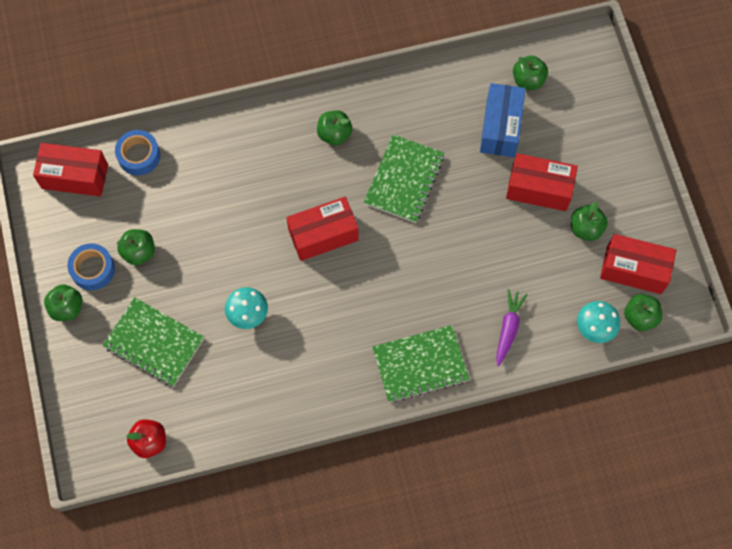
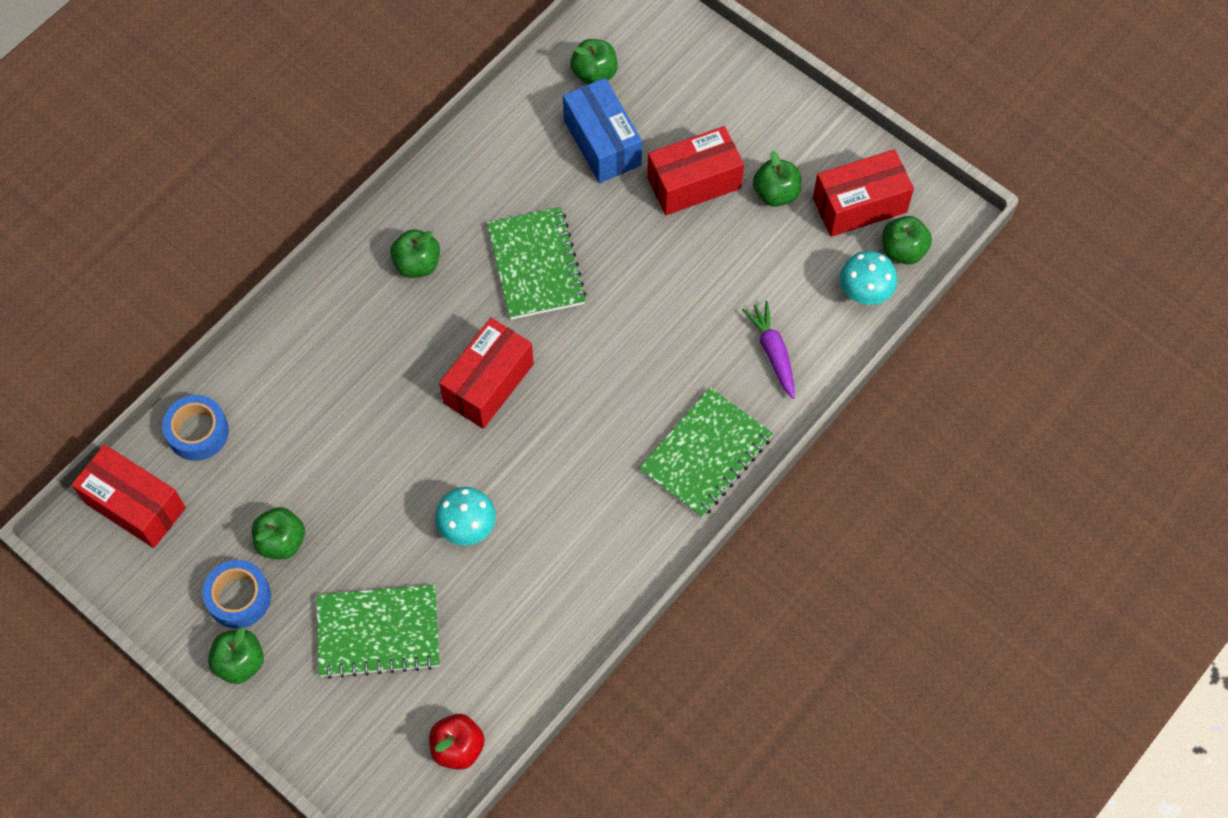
camera: 35 degrees left, 5 degrees down
(75, 176) = (135, 505): red box -> red box turned 60 degrees clockwise

